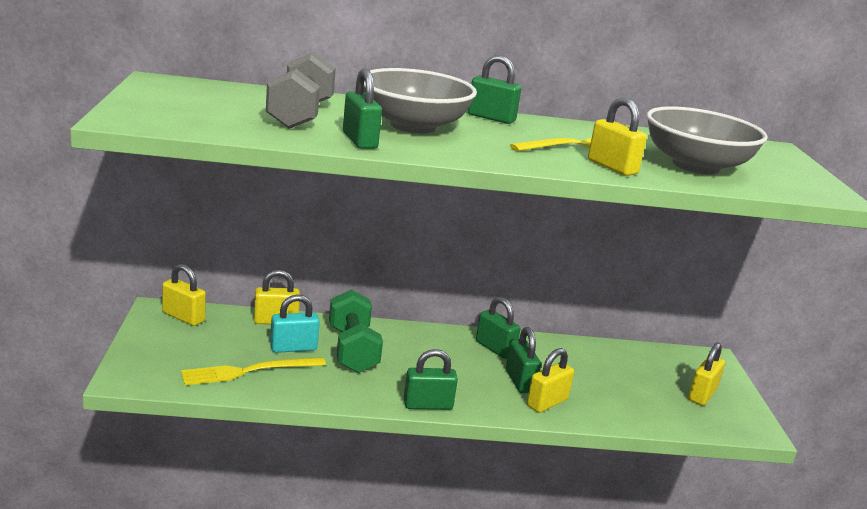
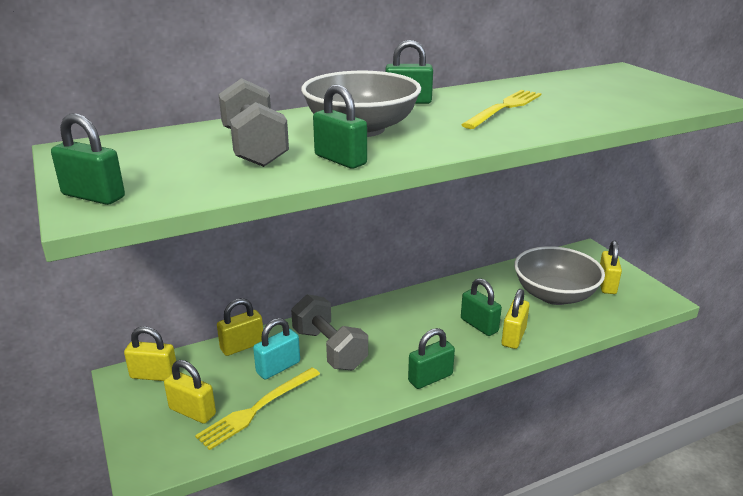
camera: 20 degrees left, 5 degrees up
(352, 350) = (329, 349): green dumbbell -> grey dumbbell
(495, 348) = (437, 302): green padlock -> green padlock (93, 196)
(612, 167) = (555, 121): yellow padlock -> yellow padlock (192, 411)
(695, 166) = (602, 101): grey bowl -> grey bowl (554, 295)

